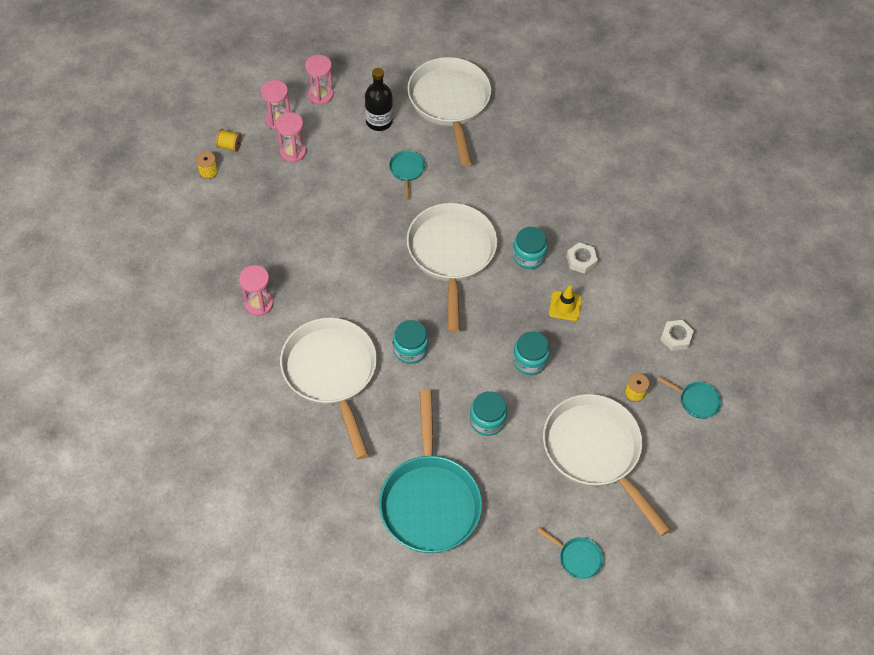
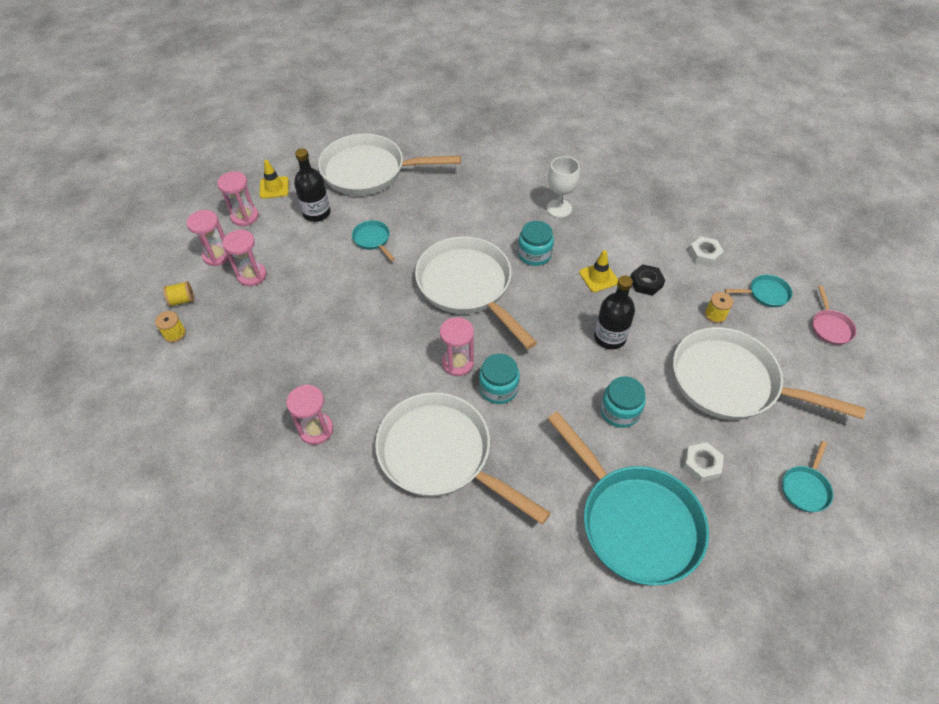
camera: 30 degrees left, 5 degrees down
(361, 78) = (274, 187): none -> yellow traffic cone
(395, 312) = (457, 363): none -> pink hourglass
(450, 103) = (369, 171): white pan -> white pan turned 45 degrees counterclockwise
(529, 360) = (609, 338): turquoise jar -> black bottle
(577, 558) = (805, 488): turquoise pan -> turquoise pan turned 120 degrees clockwise
(581, 260) = (579, 236): white nut -> white nut (701, 464)
(585, 226) = (559, 208): none -> white goblet
(601, 333) = (646, 283): none -> black nut
(724, 459) = (830, 327): none -> pink pan

